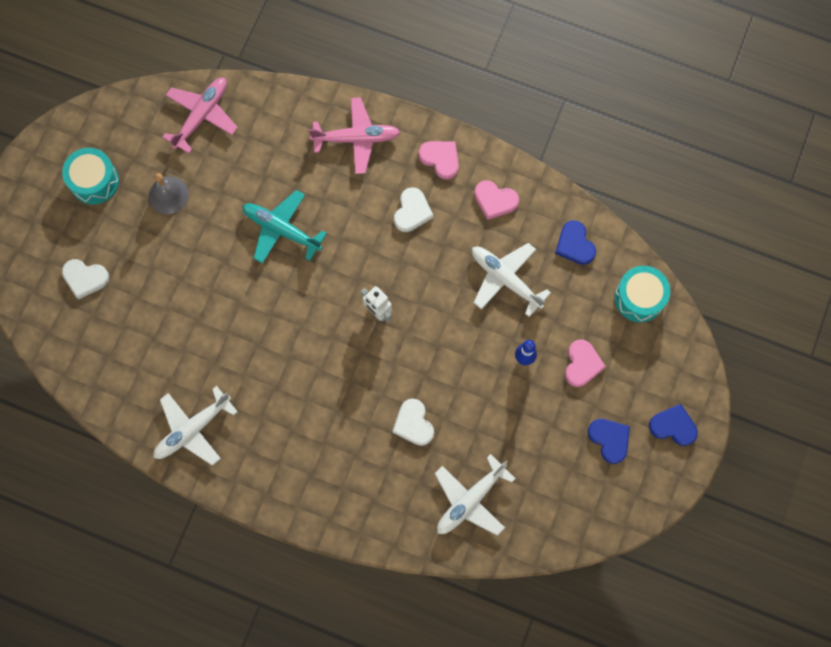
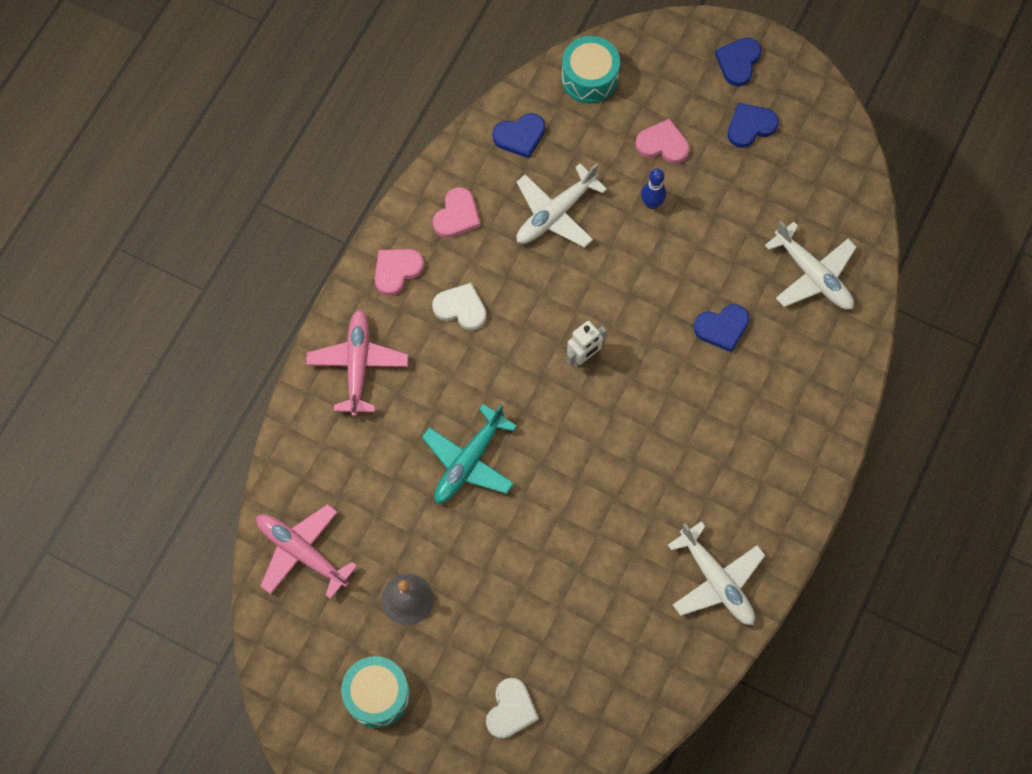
camera: 85 degrees left, 5 degrees down
(413, 423) = (722, 328): white heart -> blue heart

